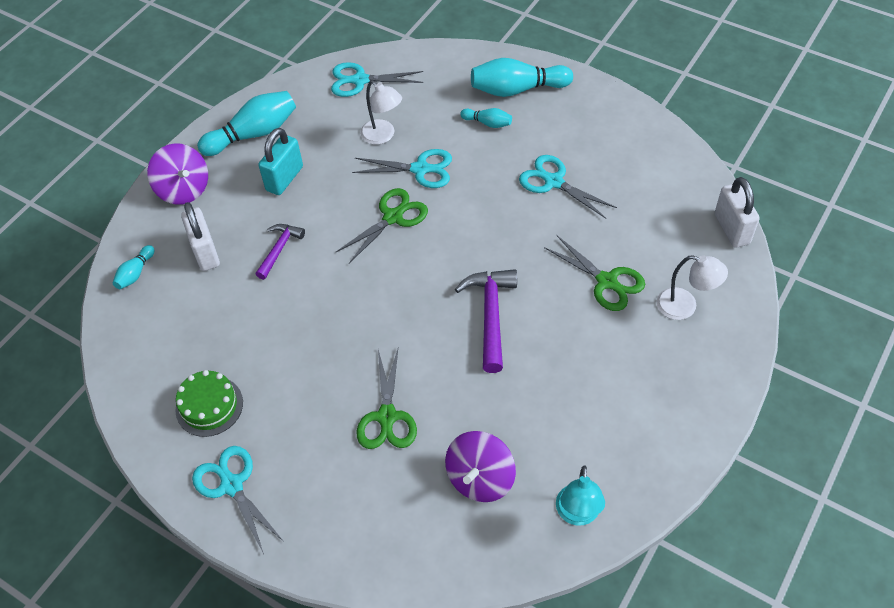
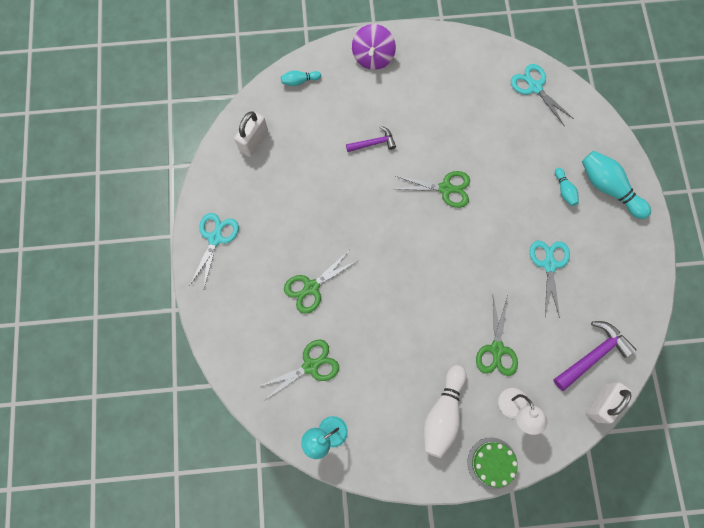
camera: 50 degrees right, 20 degrees up
(205, 252) = (341, 105): white padlock -> white padlock (254, 141)
(209, 406) = (250, 189): green cake -> green cake (492, 463)
(253, 134) = (442, 61): turquoise bowling pin -> none
(284, 178) = (424, 105): turquoise padlock -> none
(383, 136) = (501, 135): white lamp -> none
(420, 169) = (494, 177): turquoise scissors -> none
(480, 478) = (310, 366): purple spinning top -> green scissors
(490, 315) = (420, 296): purple hammer -> purple hammer (593, 355)
(639, 376) = (443, 413): none -> white bowling pin

